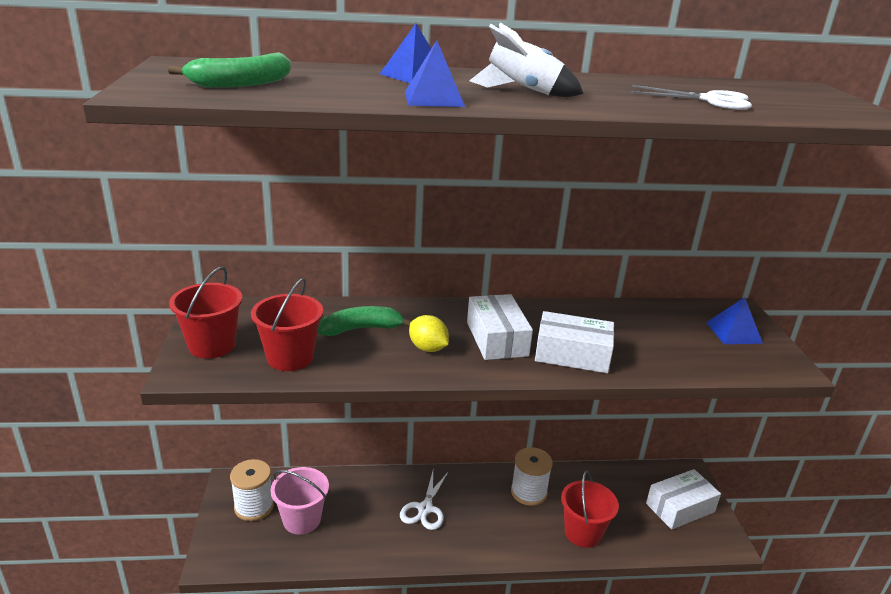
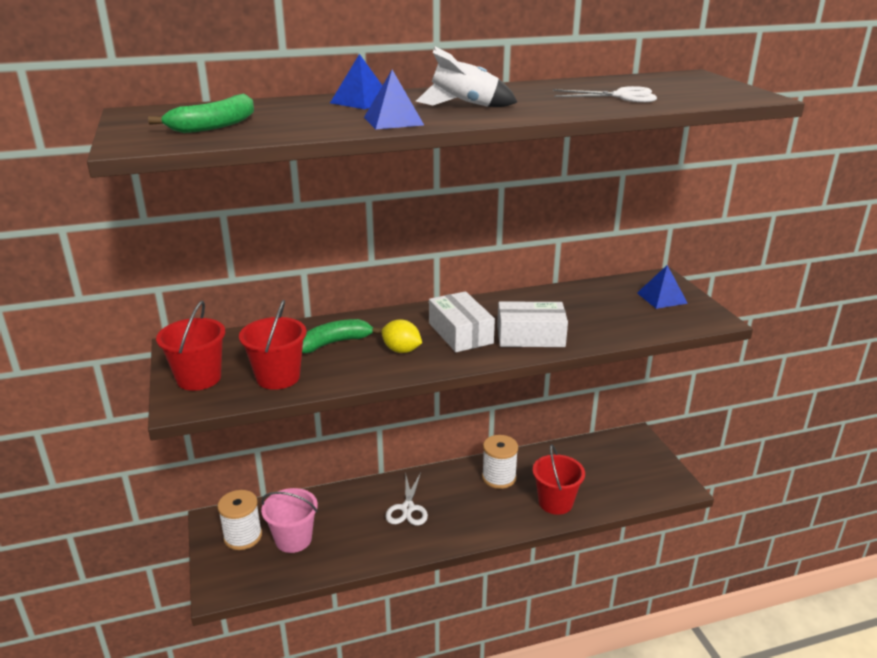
camera: 10 degrees left, 0 degrees up
(680, 507) = (635, 466): white box -> none

